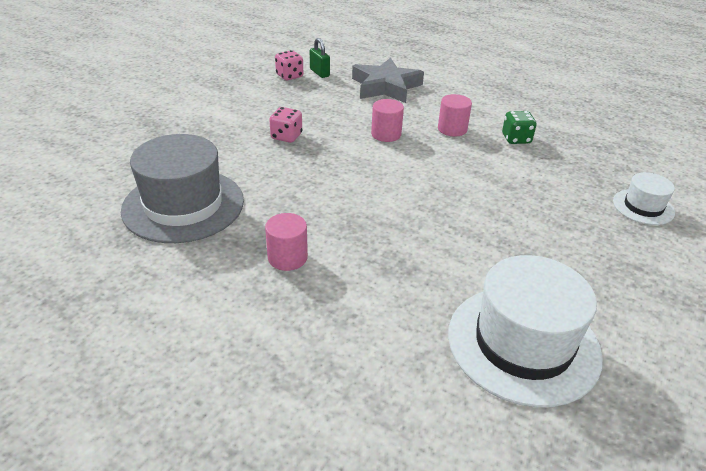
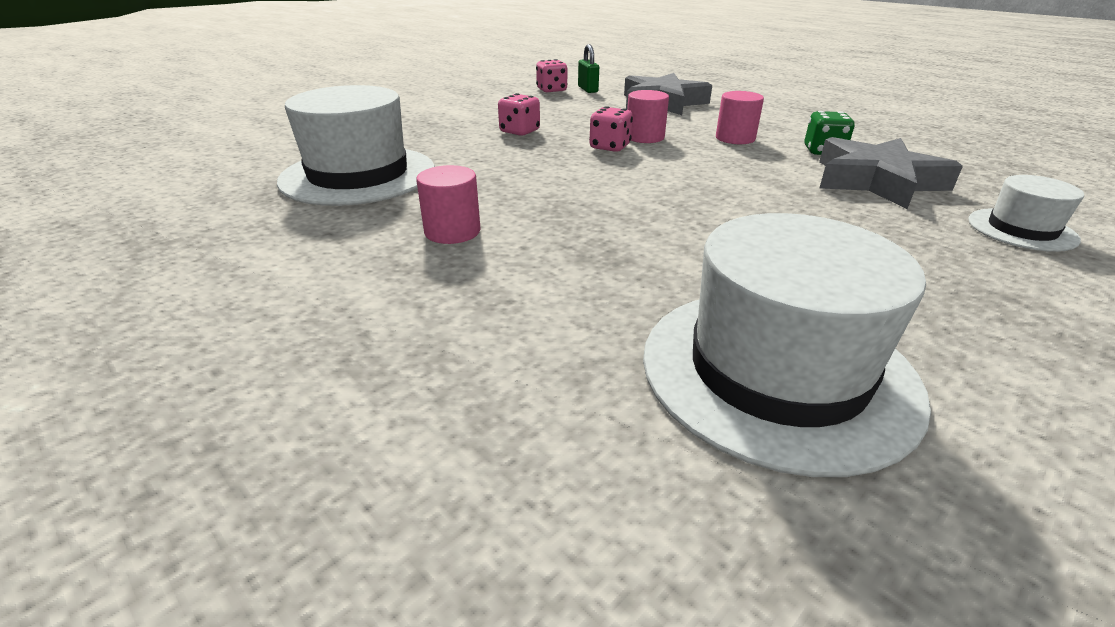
camera: 15 degrees right, 5 degrees down
(183, 205) = (358, 175): grey hat -> white hat
(364, 149) = (610, 147): none -> pink dice
(555, 168) = (876, 181): none -> grey star

